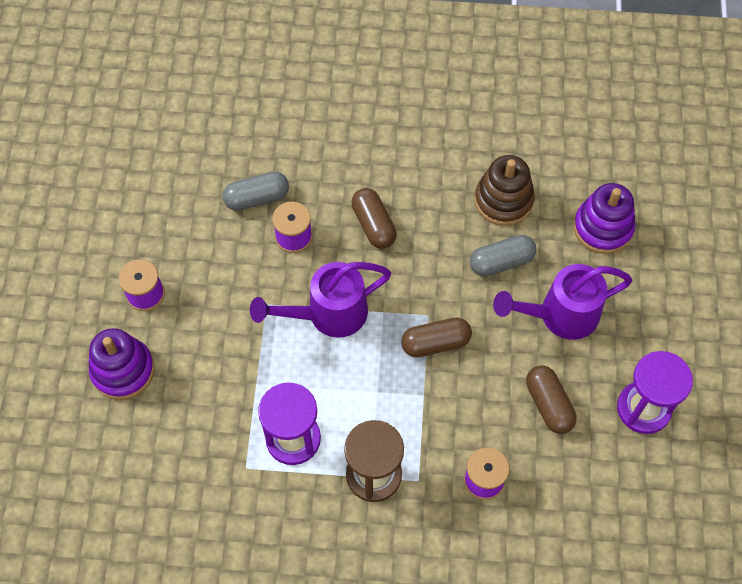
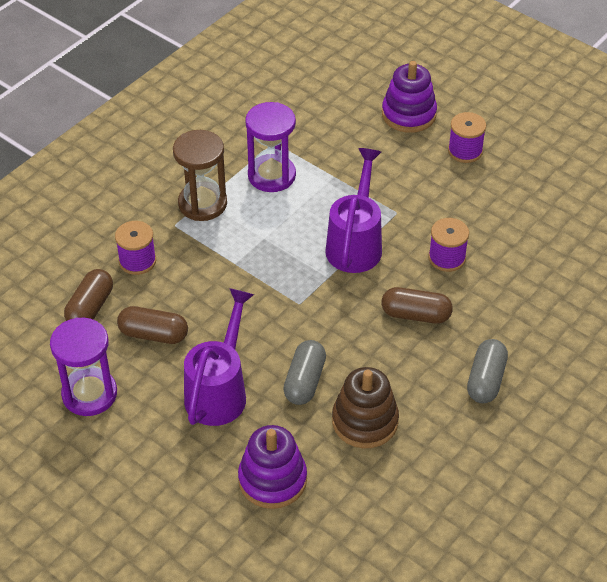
camera: 125 degrees right, 15 degrees down
(257, 198) = (505, 253): grey capsule -> grey capsule (486, 380)
(435, 343) = (271, 295): brown capsule -> brown capsule (90, 308)

